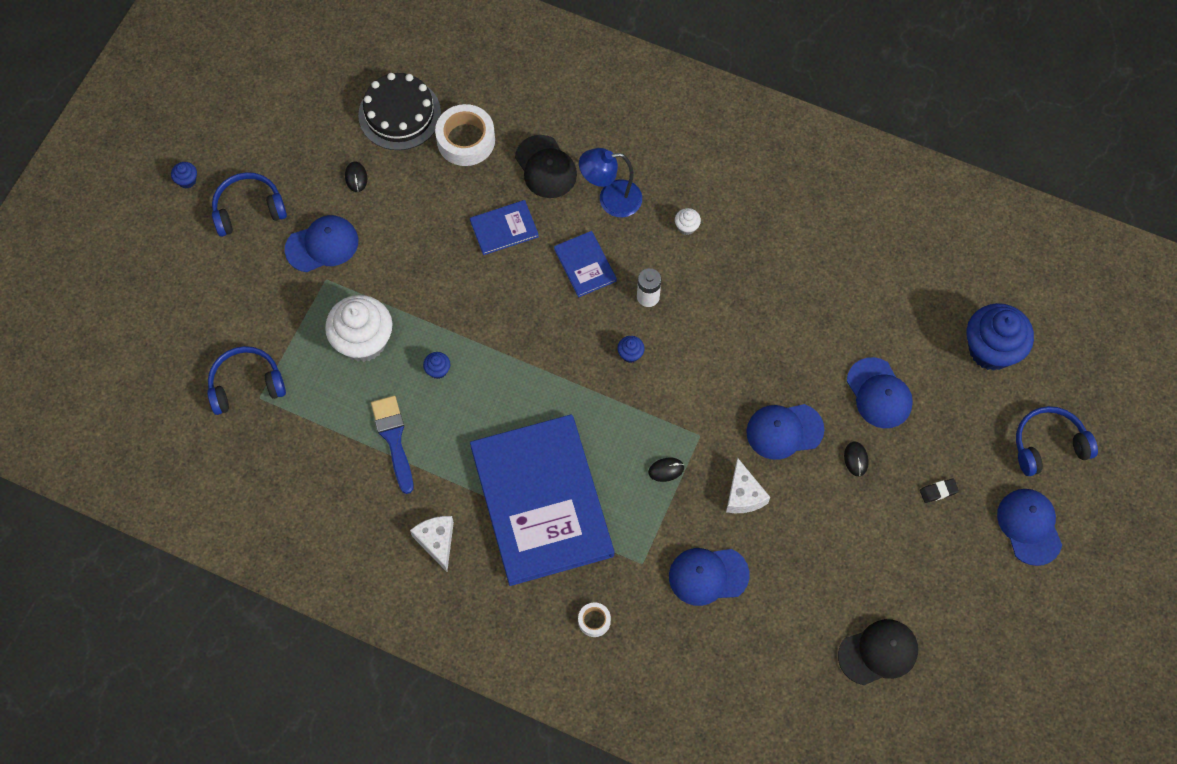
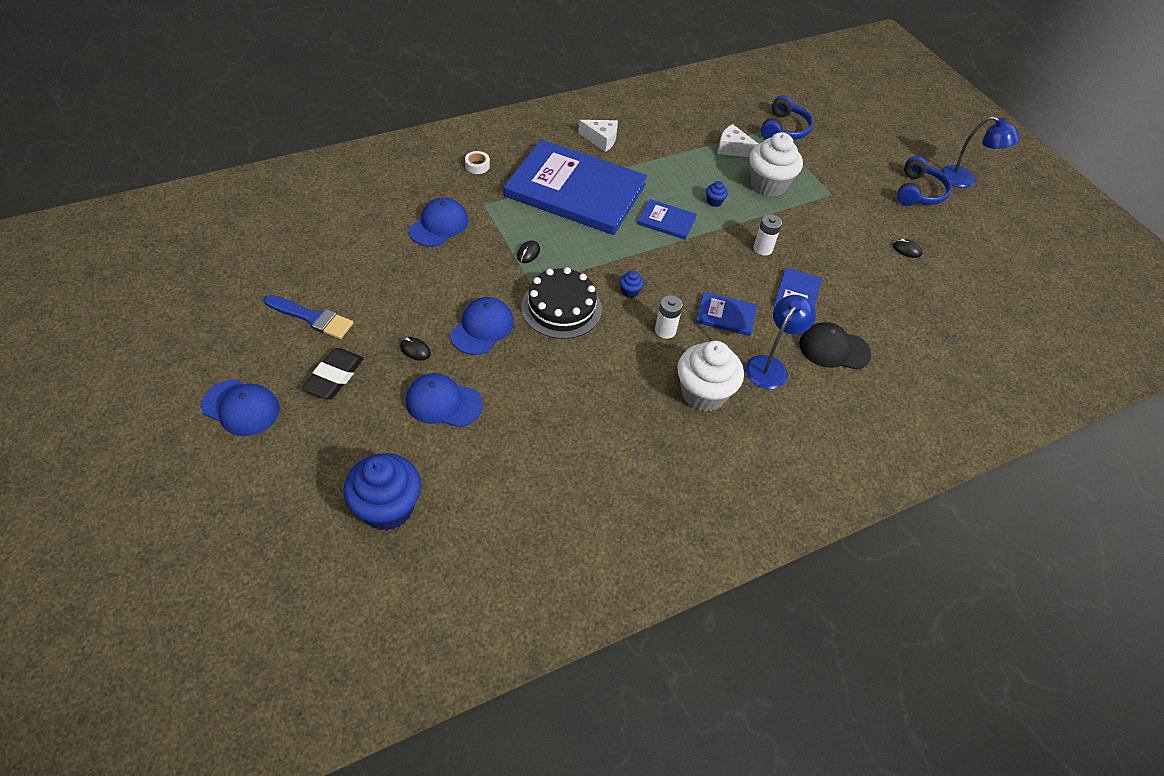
camera: 125 degrees right, 15 degrees down
(187, 180) = (965, 180): blue cupcake -> blue lamp
(322, 245) = (861, 206): blue cap -> none
(394, 439) = (685, 160): blue brush -> blue brush (312, 318)
(399, 114) = (950, 301): black cake -> black cake (561, 307)
(466, 140) = (896, 321): white tape -> none
(468, 289) = (762, 248): none -> white battery
(507, 391) = (666, 221): none -> blue book
(686, 227) = (703, 393): white cupcake -> white cupcake, size x2.45
(743, 495) = (466, 276): white cheese -> white cheese (732, 149)
(878, 652) = (289, 263): black cap -> none
(938, 491) = (334, 376): black eraser -> black eraser, size x1.91
(1048, 445) = (273, 476): blue headphones -> none

